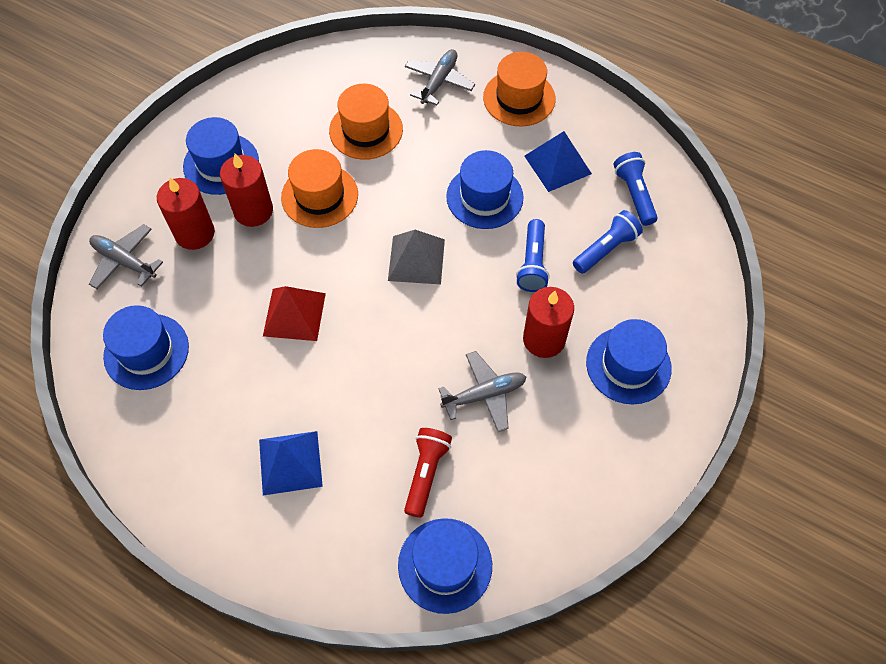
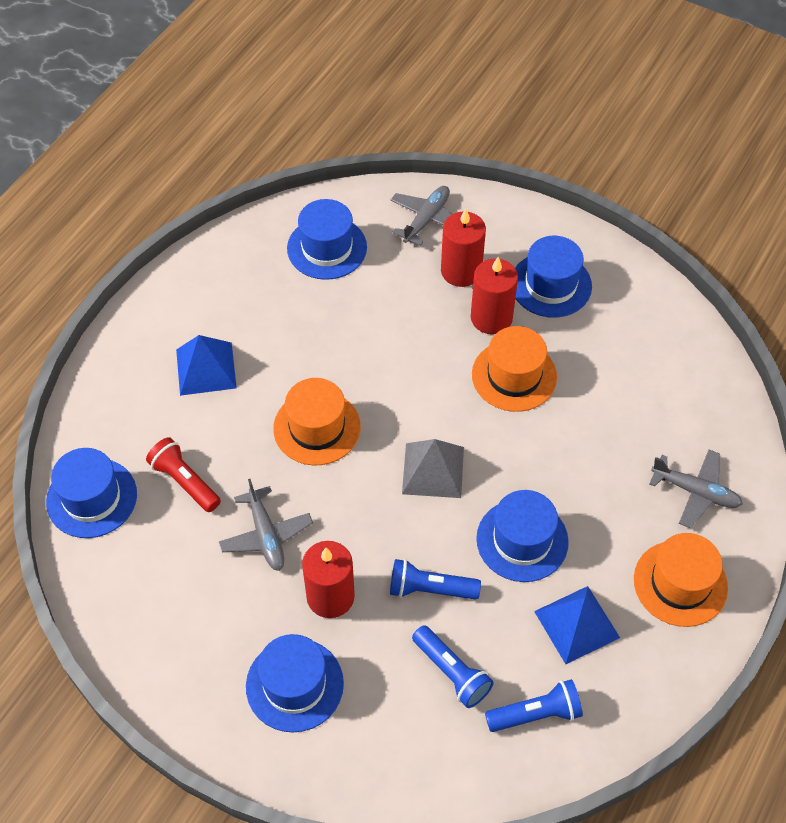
camera: 90 degrees right, 5 degrees down
(294, 314) = (365, 361): red pyramid -> none
(366, 130) = (610, 416): orange hat -> orange hat (317, 427)
(426, 473) = (184, 481): red flashlight -> red flashlight turned 150 degrees counterclockwise

